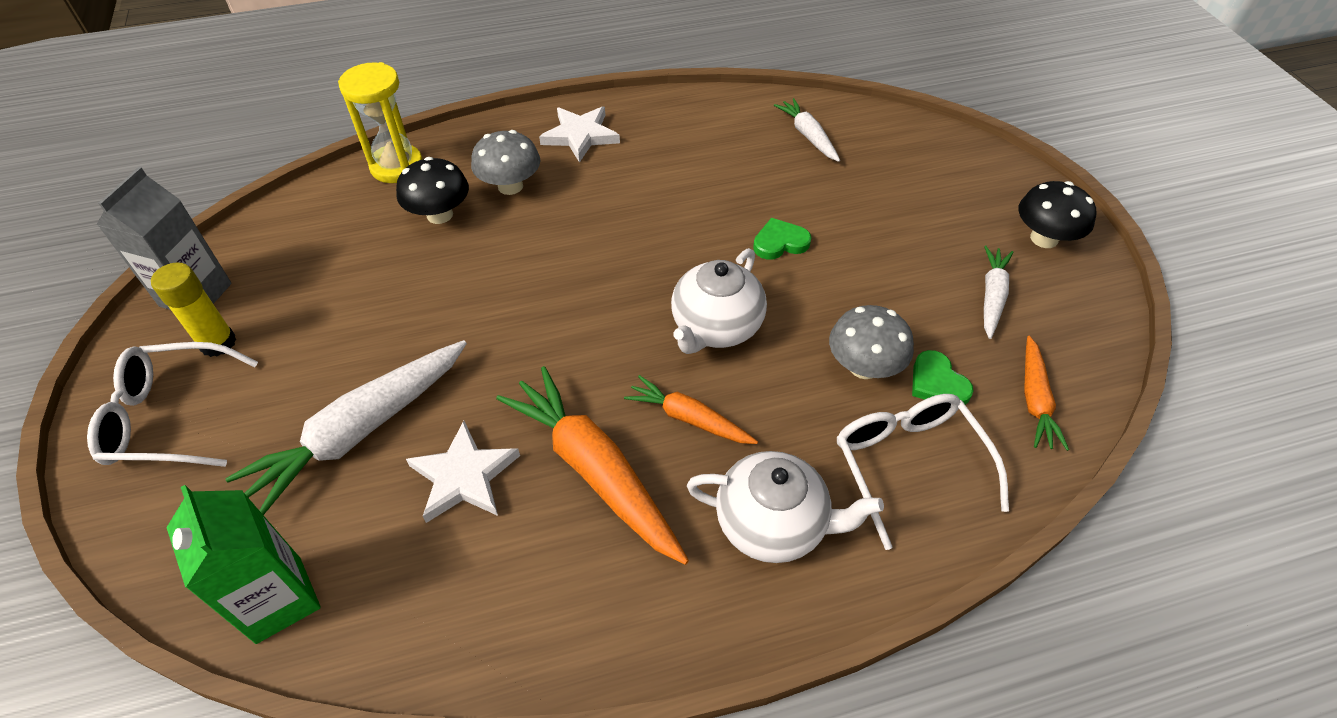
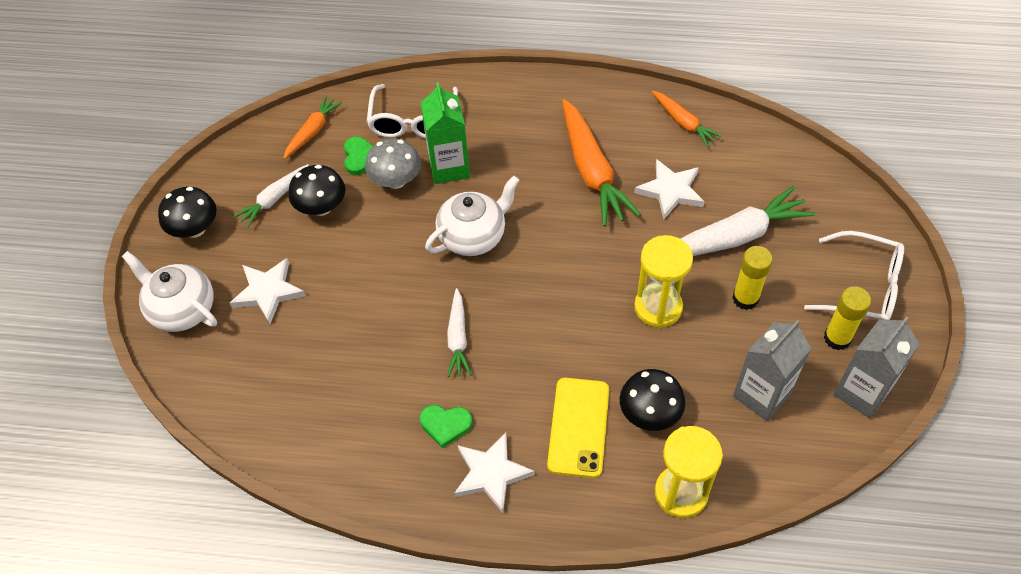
camera: 155 degrees left, 5 degrees up
(279, 599) = (782, 159): green carton -> green carton (449, 167)
(316, 262) = (762, 395): none -> grey carton
(338, 356) = (745, 298): none -> yellow glue stick
(451, 314) = (658, 307): none -> yellow hourglass
(510, 186) = (579, 427): grey mushroom -> yellow phone
(688, 418) = (523, 183): orange carrot -> orange carrot (683, 123)
(772, 524) = (506, 117): white teapot -> white teapot (182, 309)
(780, 242) = (385, 289): green heart -> green heart (445, 425)
(808, 136) = (283, 395): white carrot -> white carrot (458, 338)
(902, 205) = (268, 292): none -> white star
(927, 304) = (321, 207): none -> black mushroom

